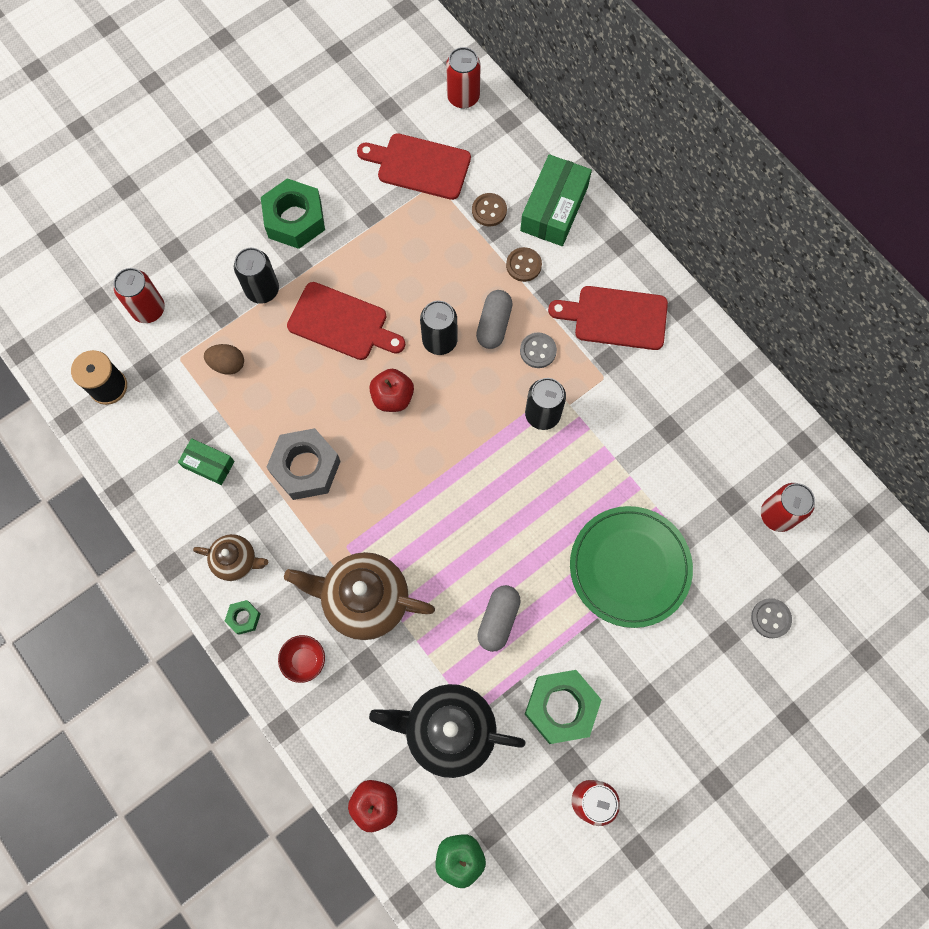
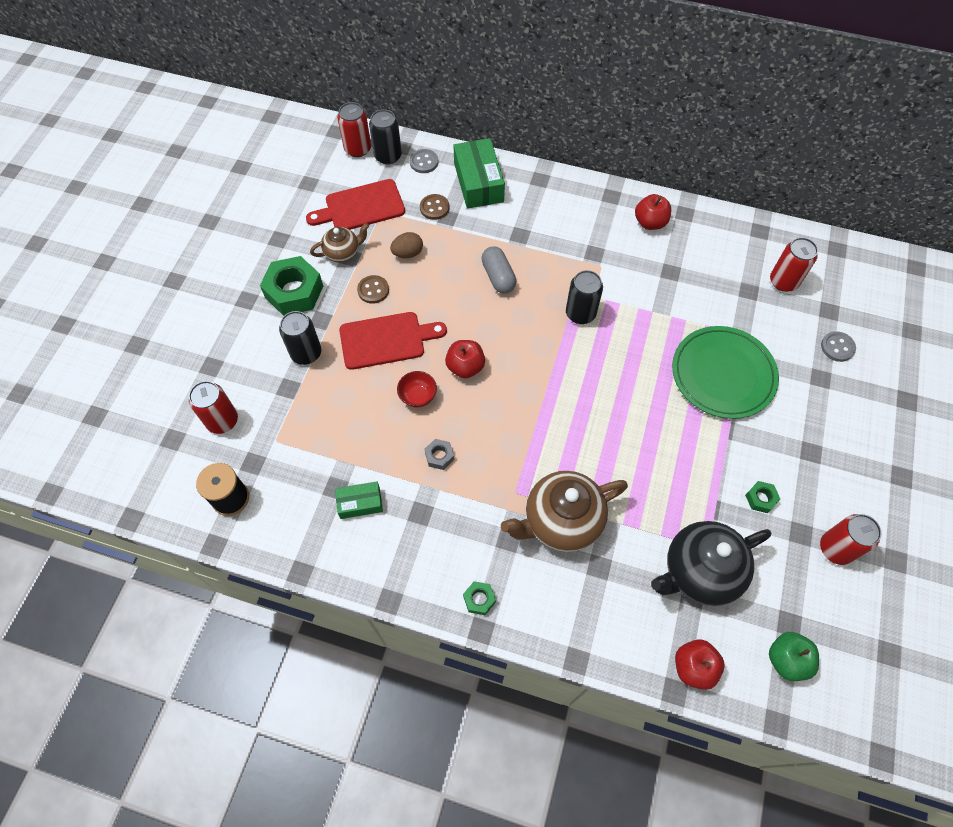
camera: 35 degrees left, 10 degrees down
(227, 364) = (319, 421): brown egg -> brown egg (408, 253)
(236, 561) = (439, 560): brown teapot -> brown teapot (343, 252)
(304, 660) = (552, 598): red bowl -> red bowl (418, 396)
(306, 467) = (439, 456): grey nut -> grey nut, size x0.46
(439, 340) = (468, 309): black can -> black can (388, 156)
(498, 620) = (667, 469): grey capsule -> none
(523, 265) = (487, 228): brown button -> brown button (373, 290)
(538, 351) = (543, 275): grey button -> grey button (424, 162)
(561, 707) = (760, 498): green nut -> green nut, size x0.46
(615, 317) = (576, 225): red cutting board -> none
(693, 362) = (650, 222): none -> red apple

